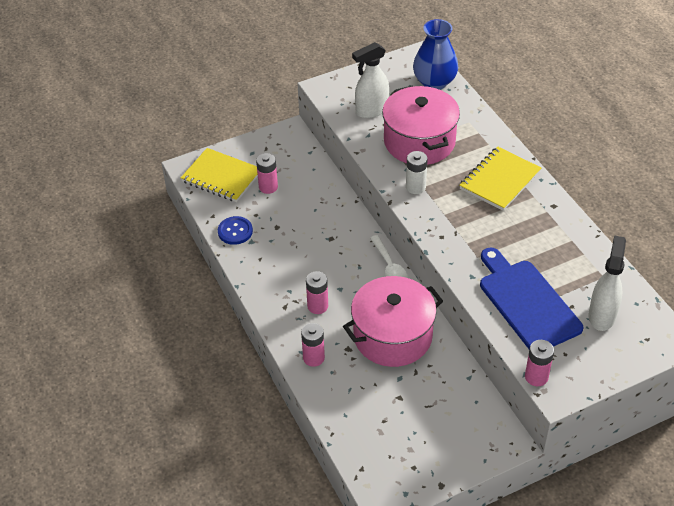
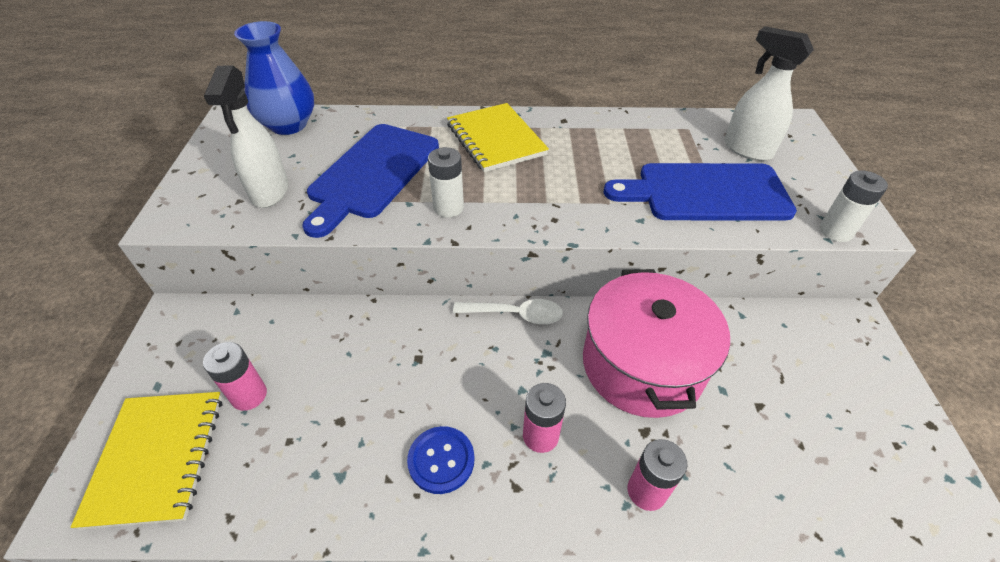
camera: 65 degrees left, 0 degrees up
(221, 177) = (157, 458): yellow notebook -> yellow notebook turned 60 degrees counterclockwise
(235, 231) = (297, 493): blue button -> blue button (441, 460)
(419, 141) = (372, 173): pink pot -> blue cutting board
(536, 377) = (835, 231): pink battery -> white battery

